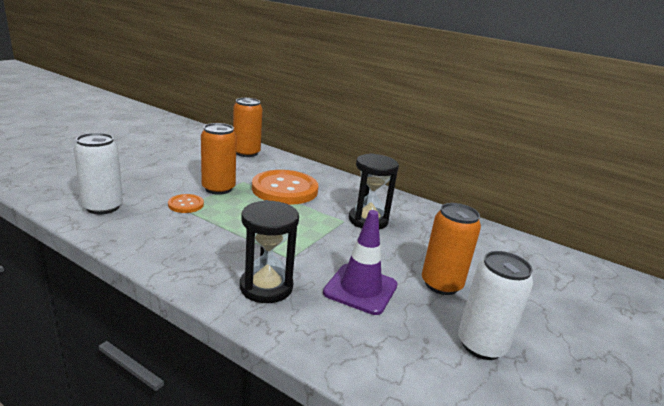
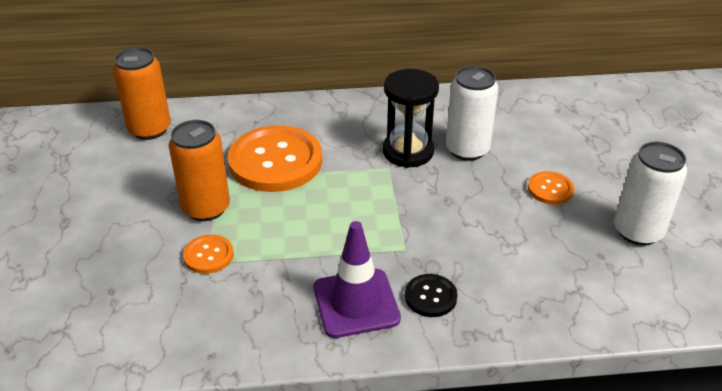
camera: 35 degrees left, 15 degrees up
(103, 207) = (124, 324): white can -> white can (467, 149)
(266, 287) = (430, 297): black hourglass -> black button
(360, 289) = (501, 240): purple traffic cone -> purple traffic cone (356, 303)
(441, 284) = (550, 189): orange can -> orange button

